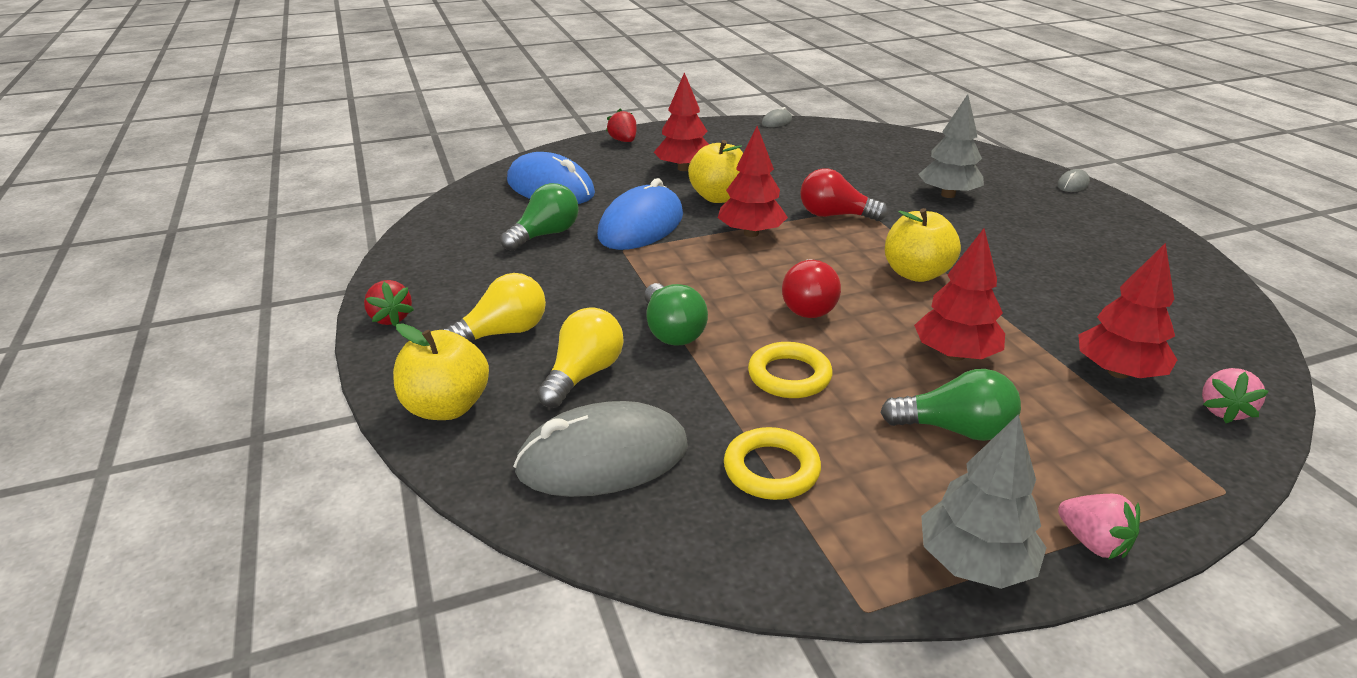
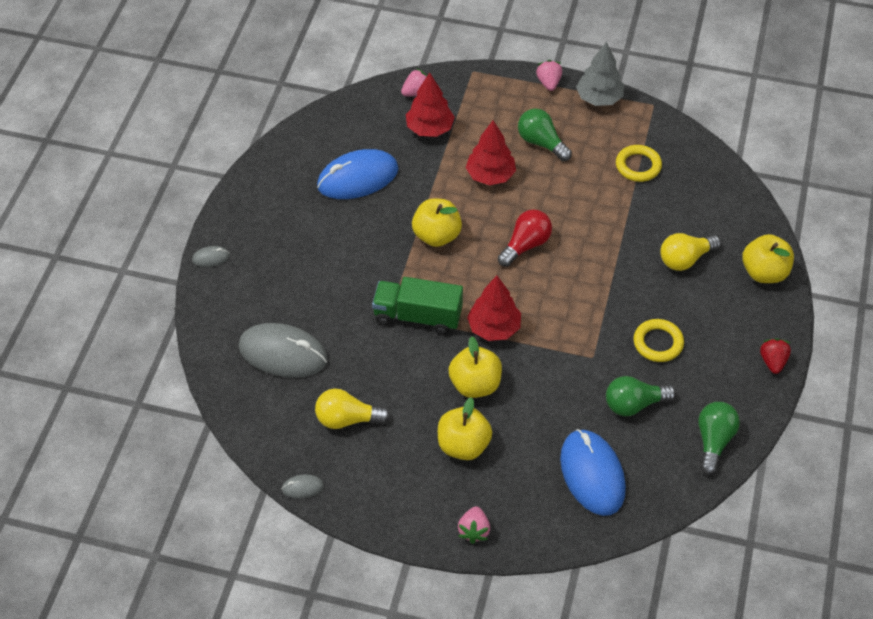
camera: 145 degrees left, 20 degrees up
(503, 333) = (712, 313): yellow light bulb -> yellow light bulb (347, 419)
(603, 458) = (705, 207): grey mouse -> grey mouse (283, 353)
(623, 141) = (474, 531): red strawberry -> pink strawberry
(641, 226) = (560, 378): blue mouse -> blue mouse (357, 178)
(671, 331) = (618, 265): green light bulb -> green light bulb (713, 441)
(684, 168) = (463, 445): red tree -> yellow apple
(789, 376) = (584, 206): yellow ring -> yellow ring (658, 343)
(835, 215) = (417, 316): red light bulb -> green truck
(948, 195) = (312, 295): grey tree -> none

